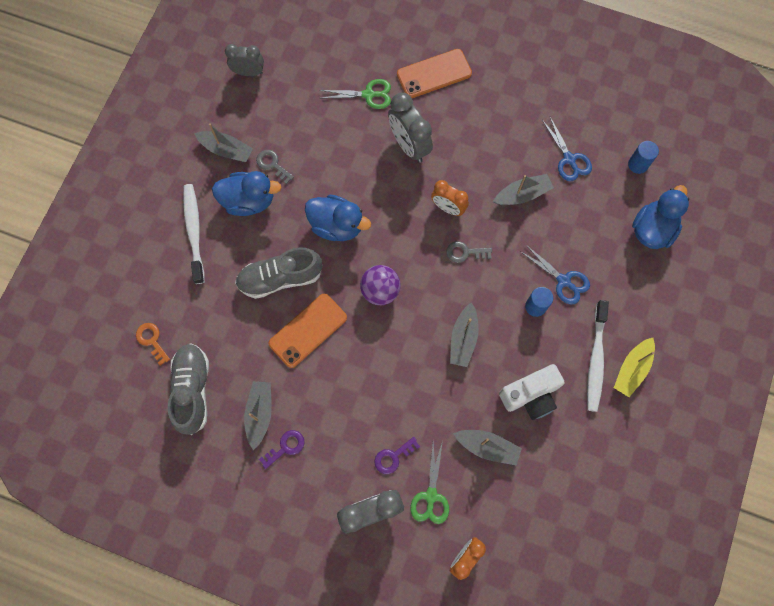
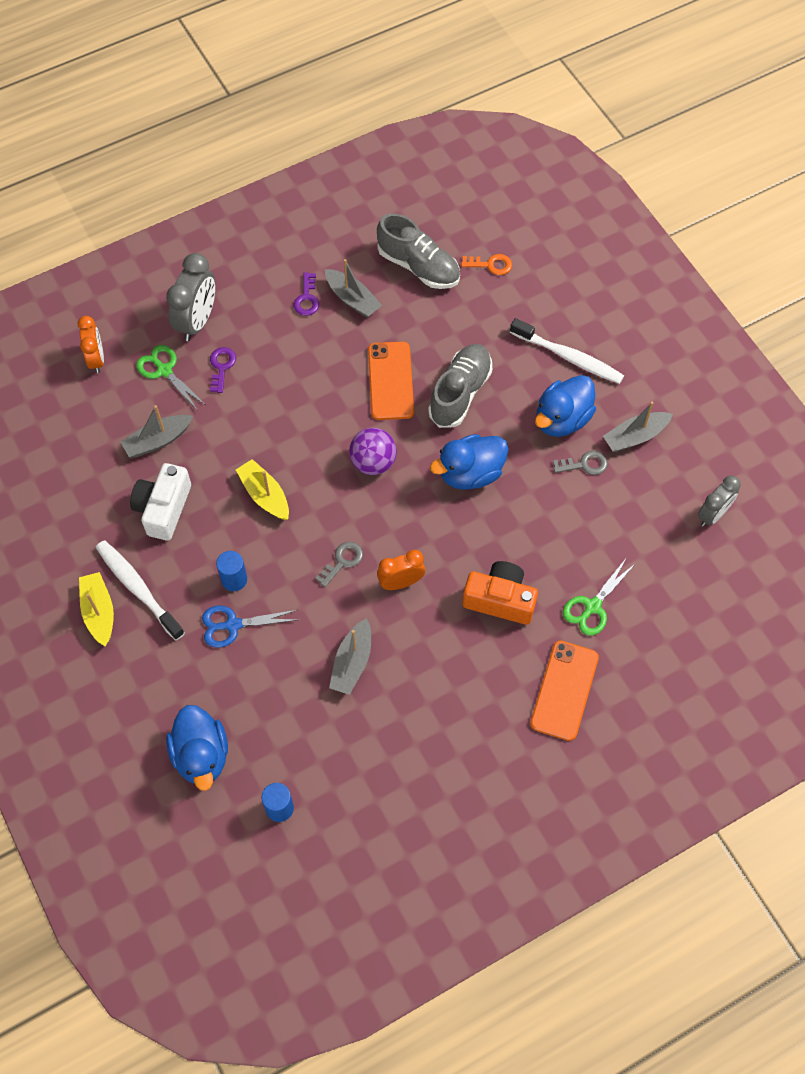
camera: 130 degrees right, 10 degrees down
(409, 145) = (500, 600): grey clock -> orange camera
(463, 339) = (264, 495): grey boat -> yellow boat
(569, 159) = (348, 742): blue scissors -> none

